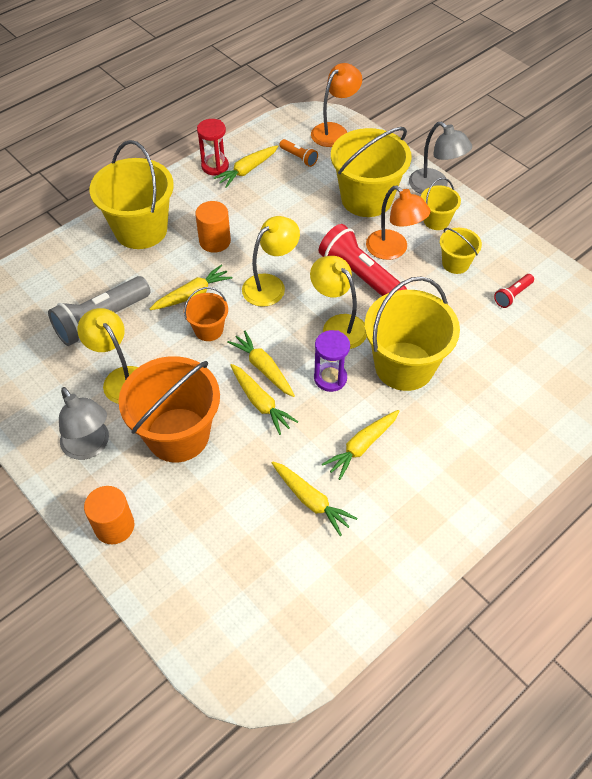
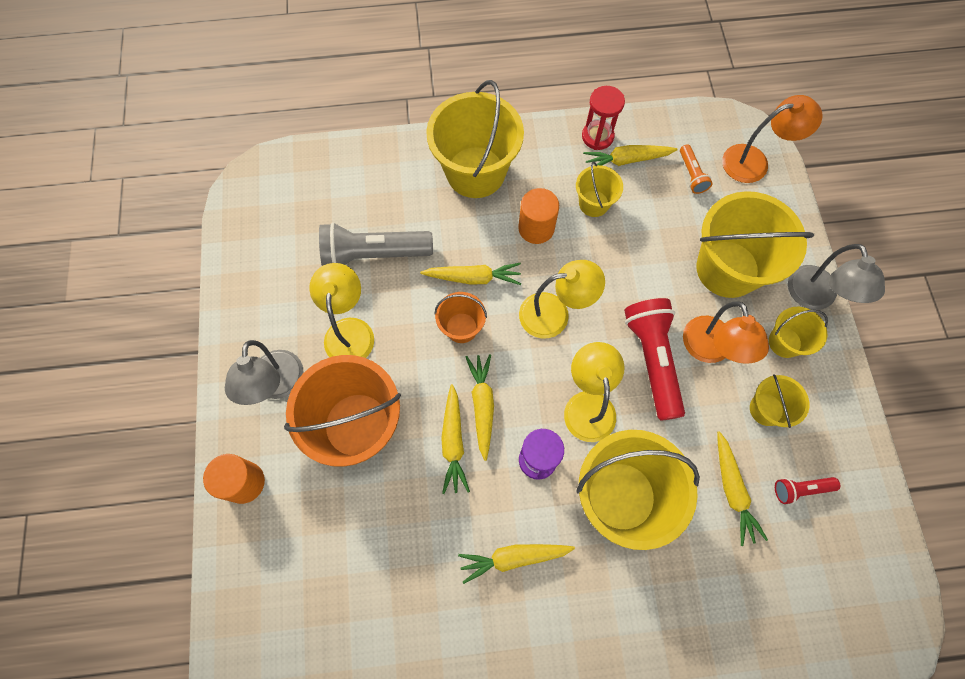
camera: 35 degrees right, 15 degrees up
(245, 206) = (594, 203): none -> yellow bucket
(311, 500) = (425, 581): yellow carrot -> yellow carrot (732, 490)

